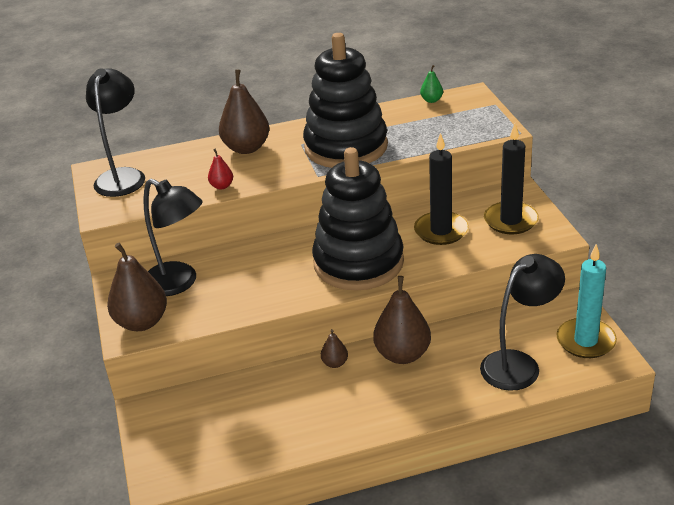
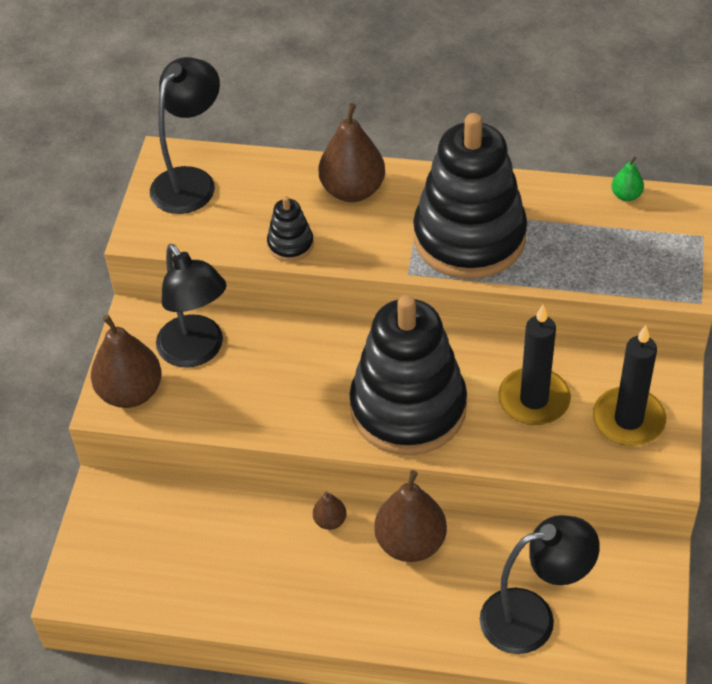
camera: 25 degrees right, 15 degrees up
(222, 186) = (290, 244): red pear -> black stacking toy
(585, 341) = (632, 621): turquoise candle -> none

